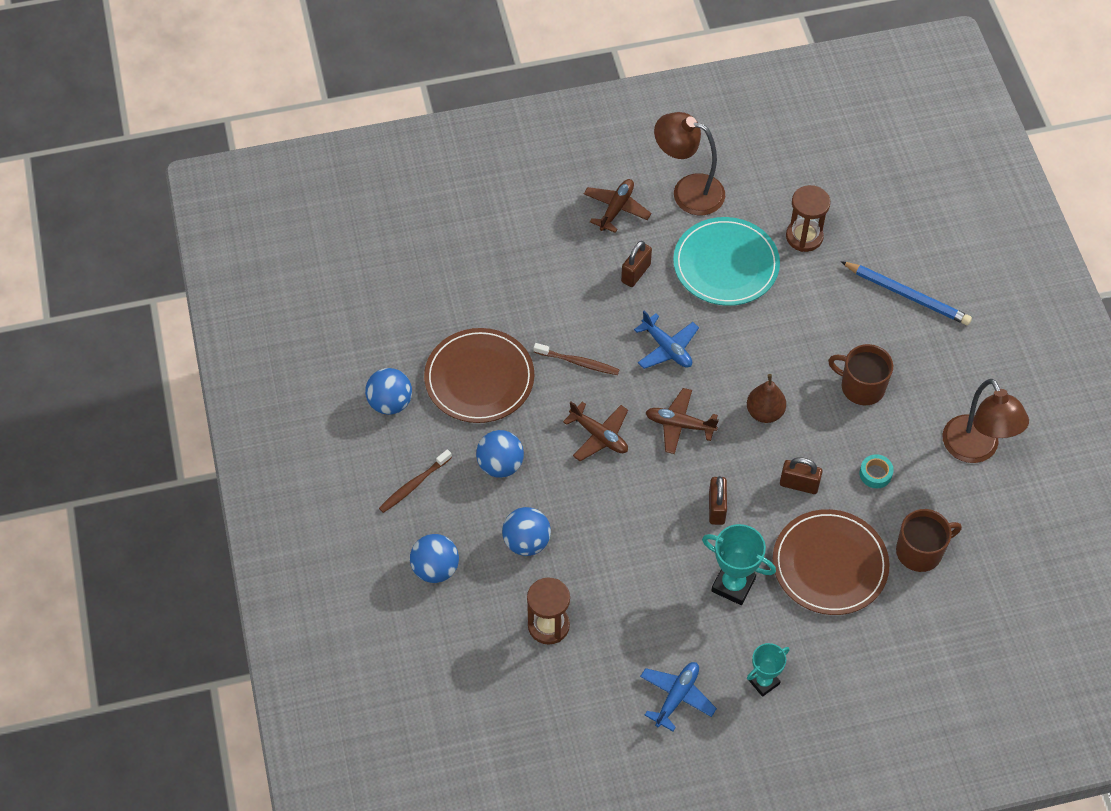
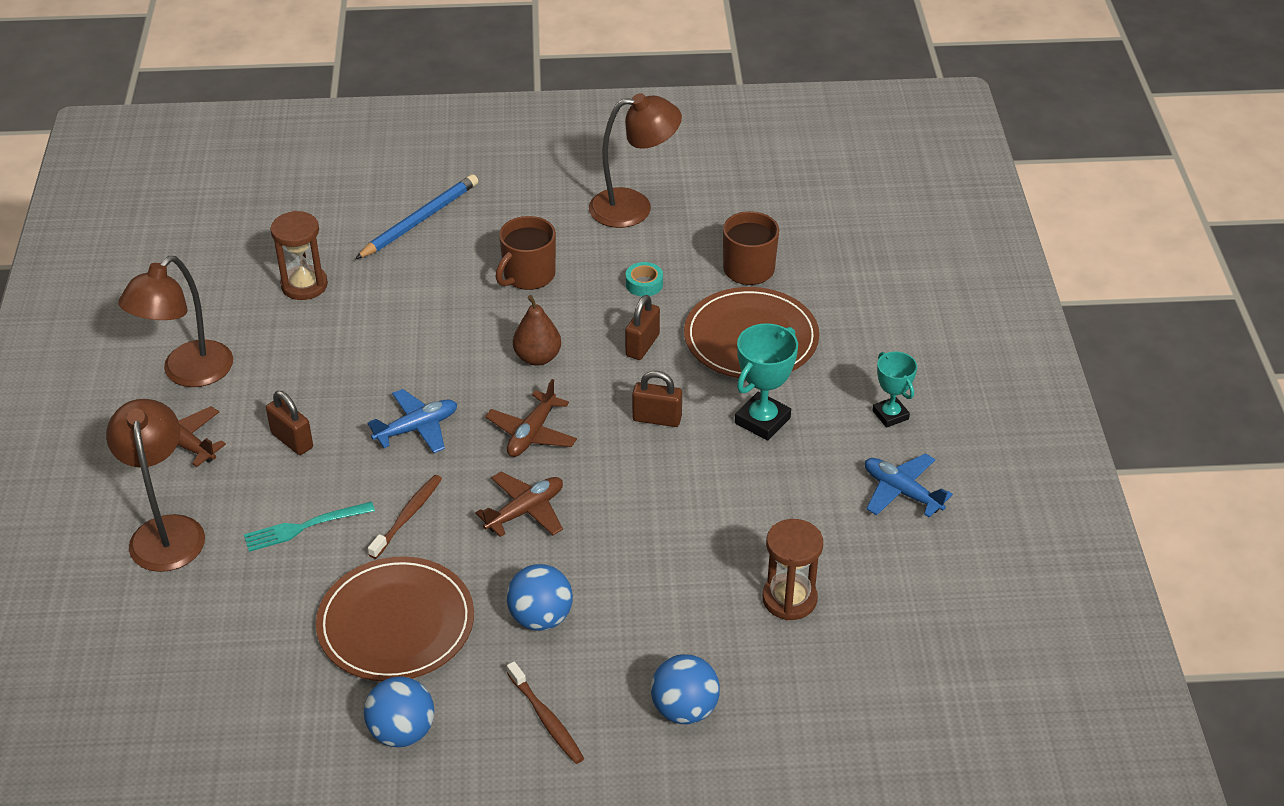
camera: 80 degrees left, 15 degrees down
(526, 542) = (664, 605): blue ball -> none
(534, 224) = (166, 531): none -> brown lamp
(554, 302) = (304, 527): none -> turquoise fork
(726, 264) = (314, 357): turquoise plate -> none

